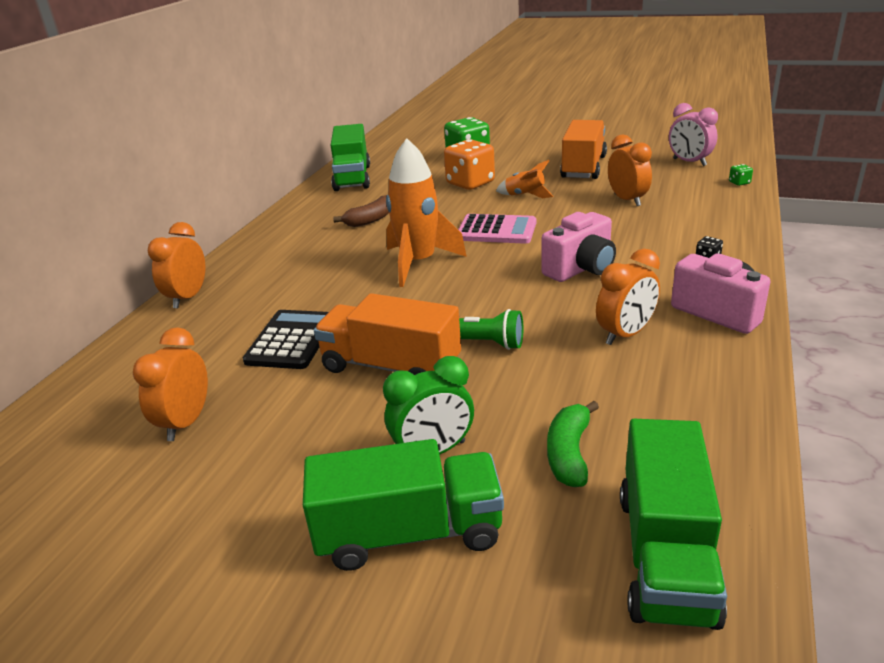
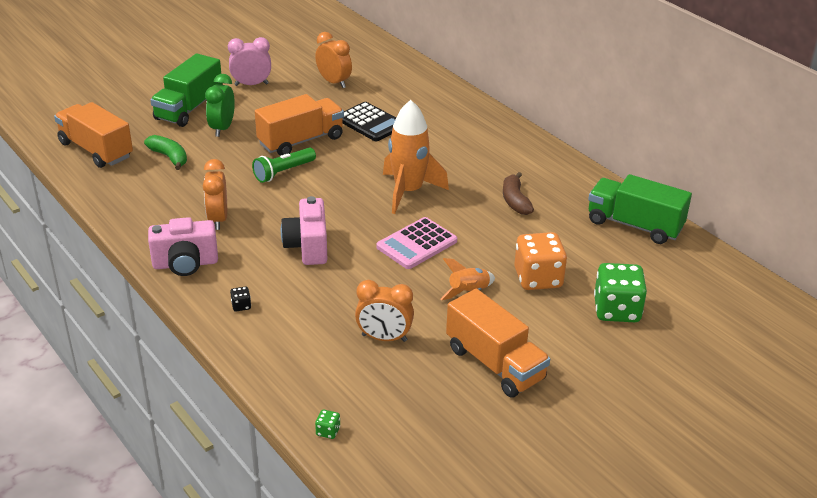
camera: 120 degrees right, 5 degrees up
(188, 297) = (472, 106): orange clock -> none
(665, 555) = (96, 150): green truck -> orange truck
(689, 162) = (418, 442): pink clock -> pink clock (251, 84)

